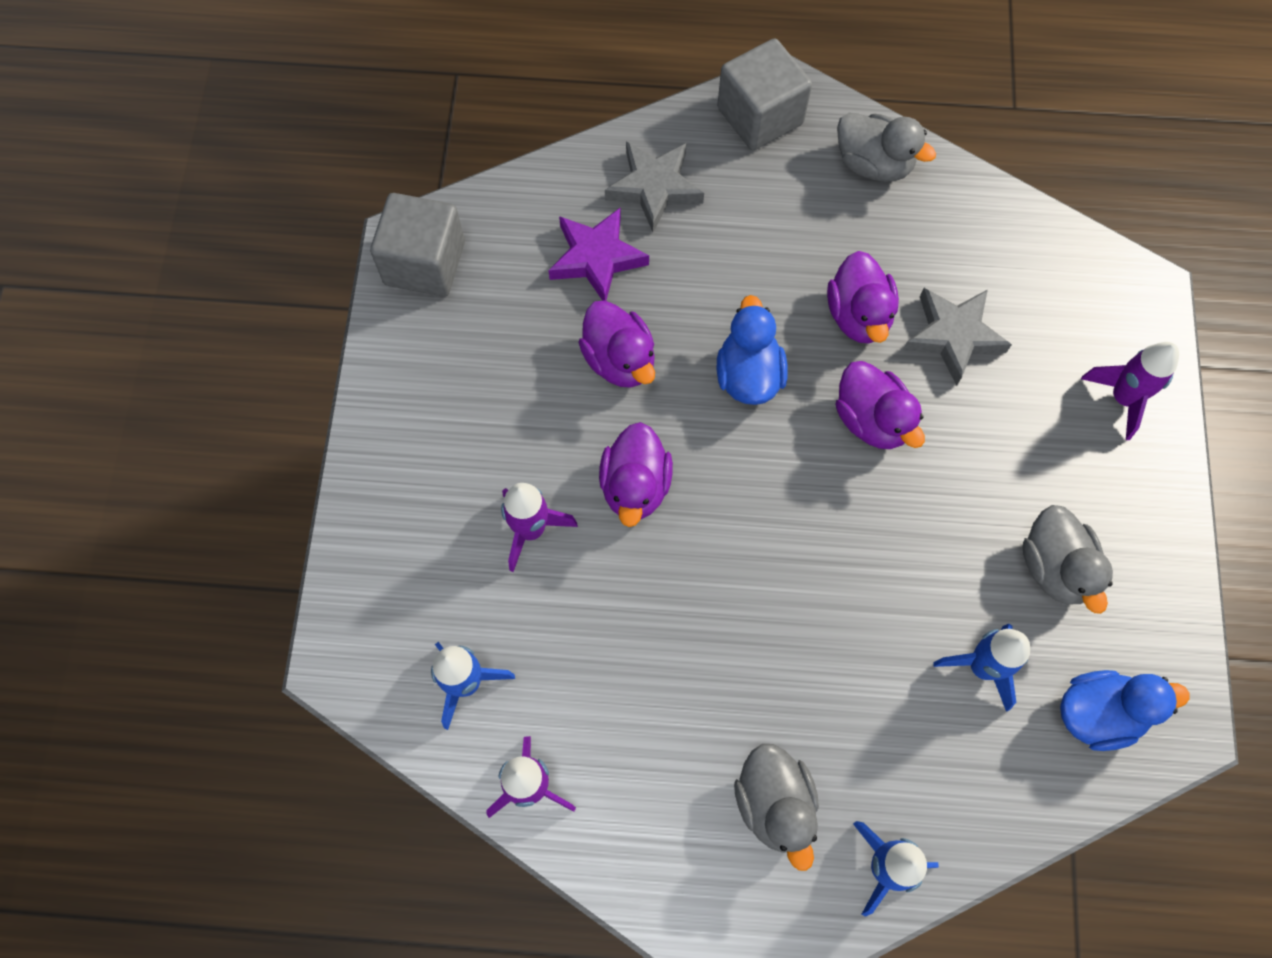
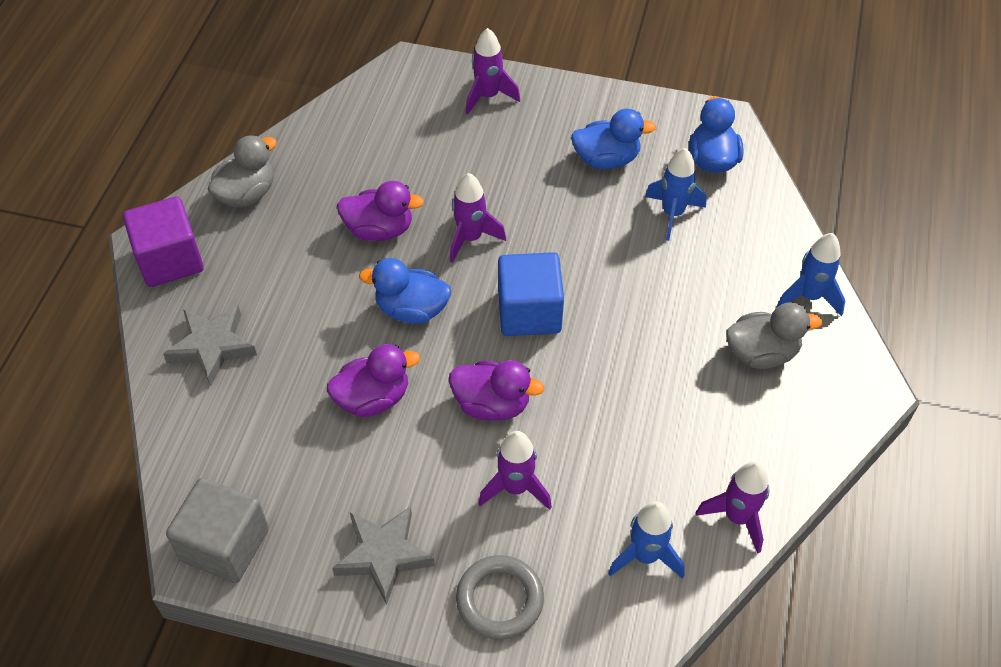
camera: 80 degrees left, 15 degrees down
(396, 535) = (499, 600): none -> grey ring
(597, 258) = (268, 401): purple star -> none
(760, 116) = (170, 260): grey cube -> purple cube
(775, 507) = (529, 312): none -> blue cube
(872, 420) = (470, 238): purple duck -> purple rocket
(953, 336) = (414, 177): grey star -> grey star (383, 555)
(1055, 568) = (606, 159): grey duck -> blue duck

